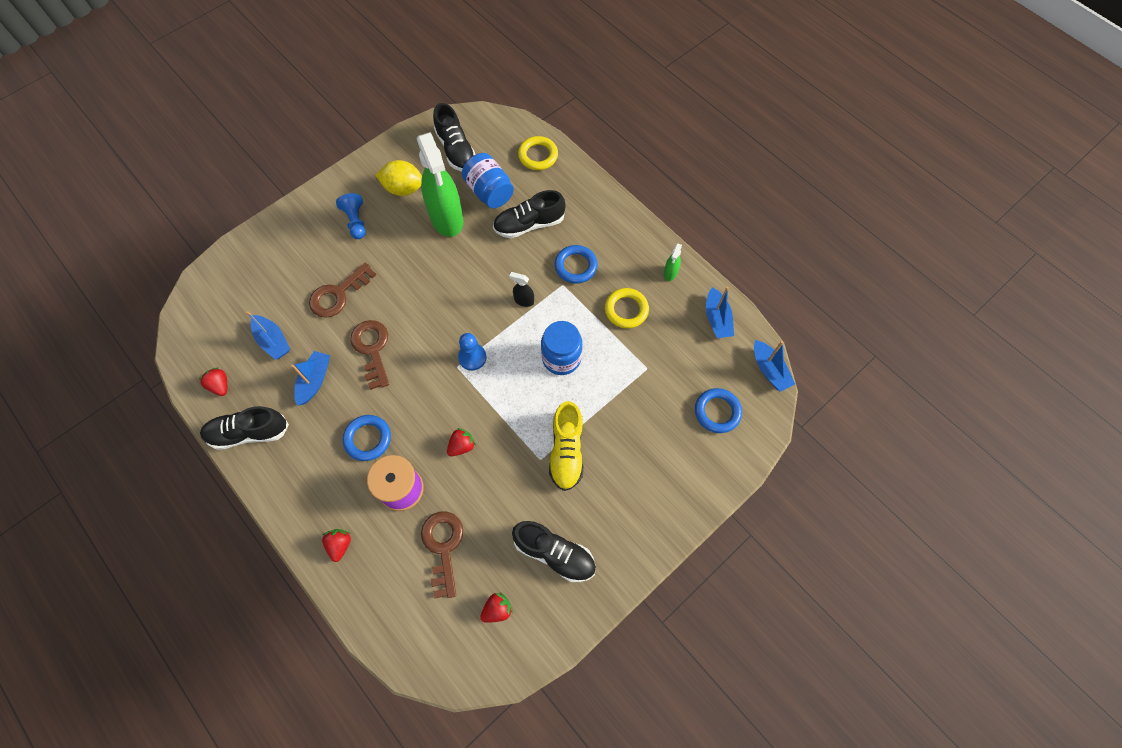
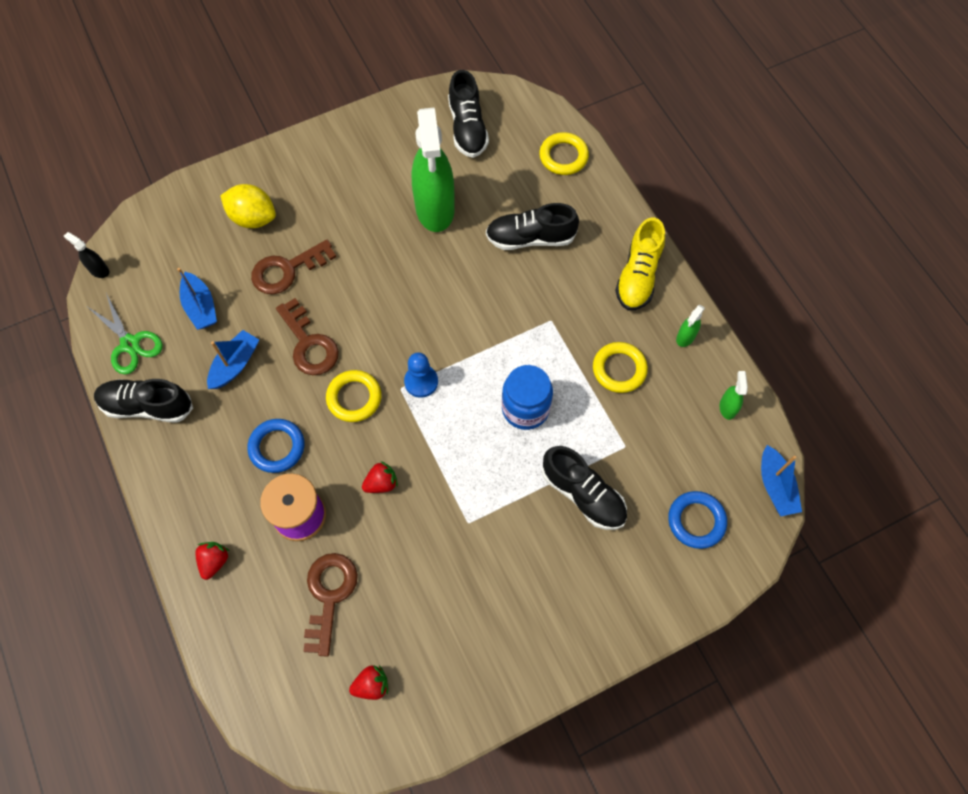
camera: 15 degrees right, 0 degrees up
(220, 385) = (130, 344): red strawberry -> green scissors
(356, 221) = (329, 188): blue pawn -> none
(372, 349) = (309, 344): brown key -> brown key turned 150 degrees clockwise
(403, 189) = (394, 161): yellow lemon -> yellow lemon (253, 218)
(421, 383) = (354, 398): none -> yellow ring
(489, 192) = (493, 188): blue jar -> none
(524, 300) = (499, 328): black spray bottle -> black spray bottle (99, 270)
(554, 553) = (455, 638): black shoe -> black shoe (583, 494)
(566, 451) = (502, 521): yellow shoe -> yellow shoe (638, 276)
(576, 266) = (572, 302): blue ring -> none
(717, 319) = (727, 407): blue boat -> green spray bottle

